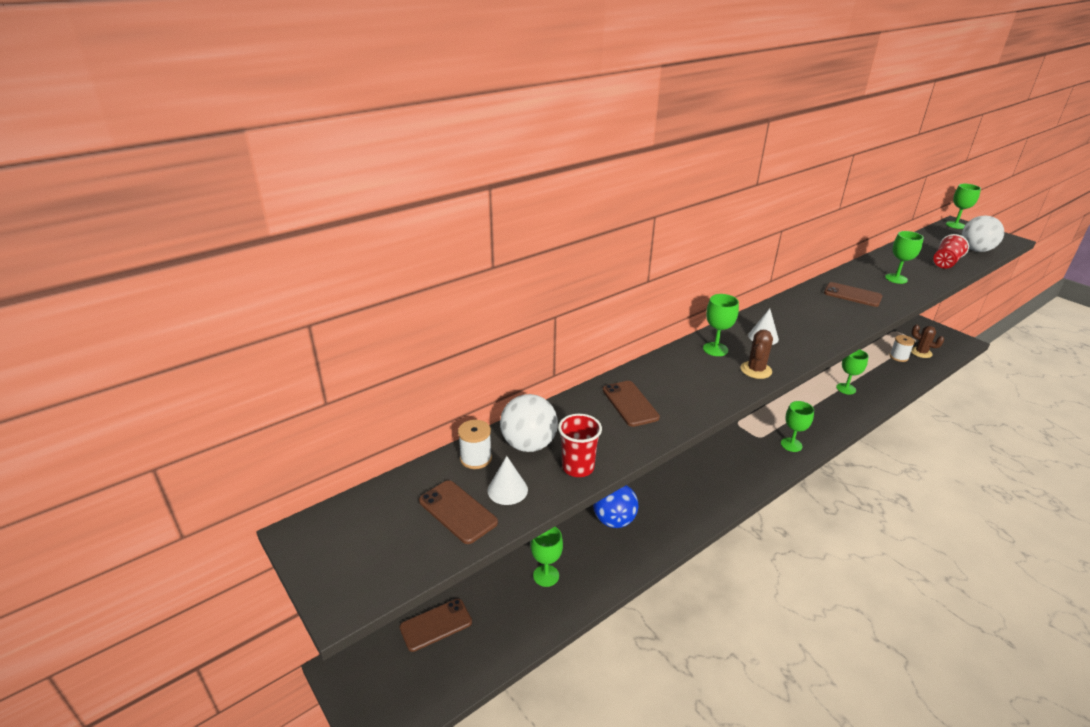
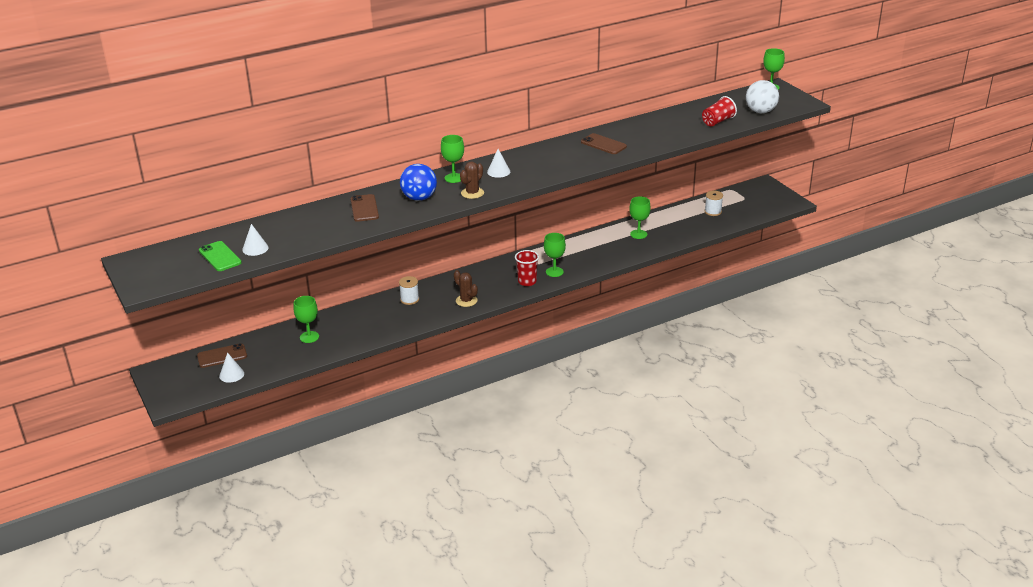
camera: 10 degrees right, 0 degrees up
(458, 512) = (220, 256): brown phone -> green phone
(460, 661) = (231, 374): none -> white cone
(476, 458) = (243, 232): white spool -> white spool (409, 299)
(529, 444) = (281, 227): white ball -> none
(578, 467) = (306, 240): red cup -> red cup (527, 281)
(614, 520) = (376, 310): blue ball -> blue ball (419, 198)
(896, 278) = (656, 133): green goblet -> none
(921, 352) = (738, 209): brown cactus -> brown cactus (466, 301)

